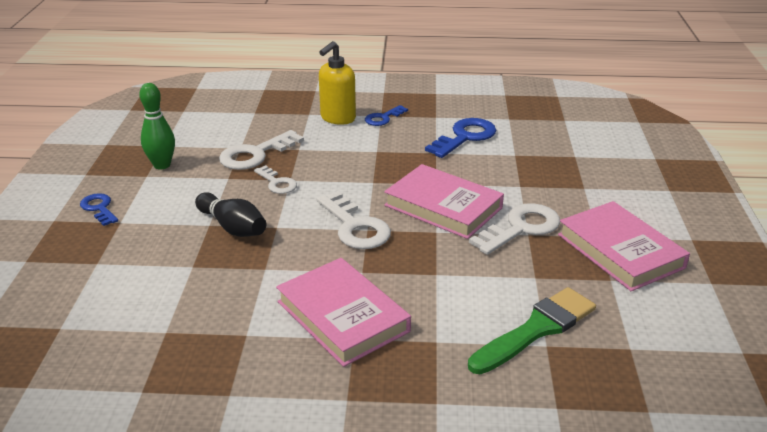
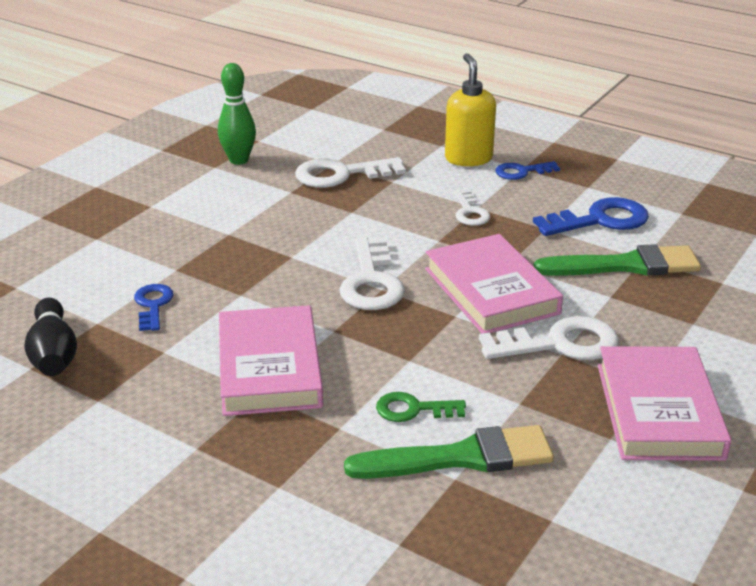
camera: 30 degrees right, 0 degrees up
(99, 208) = (144, 186): blue key -> blue key (153, 305)
(232, 227) = (248, 243): black bowling pin -> black bowling pin (53, 354)
(277, 183) = (334, 211): white key -> white key (470, 212)
(337, 118) = (468, 158): yellow soap dispenser -> yellow soap dispenser turned 105 degrees clockwise
(473, 308) = (413, 409): none -> green key
(509, 162) = (625, 265): none -> green brush

